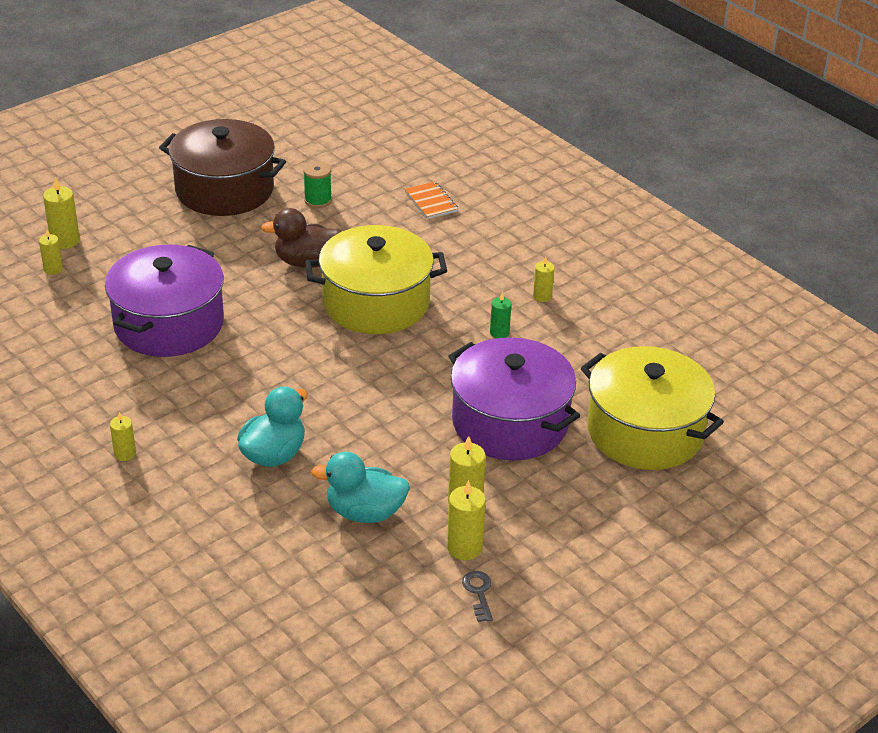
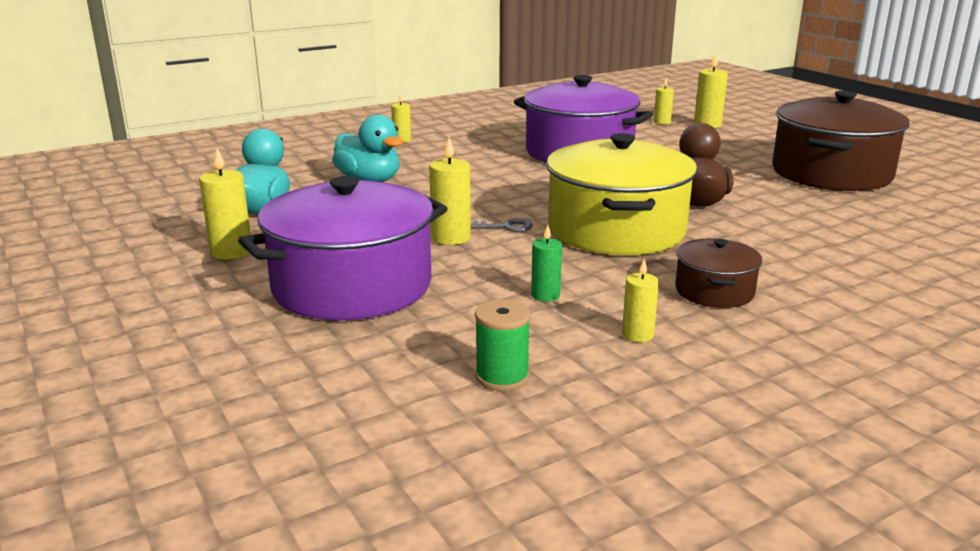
camera: 100 degrees right, 15 degrees down
(318, 200) = (835, 211): green spool -> green spool (502, 377)
(431, 202) = (875, 274): orange notebook -> none
(464, 547) = (165, 247): yellow candle -> yellow candle (451, 238)
(474, 265) = (714, 291): none -> brown pot
(478, 593) = (95, 248): grey key -> grey key (504, 227)
(645, 431) = (270, 382): yellow pot -> none

